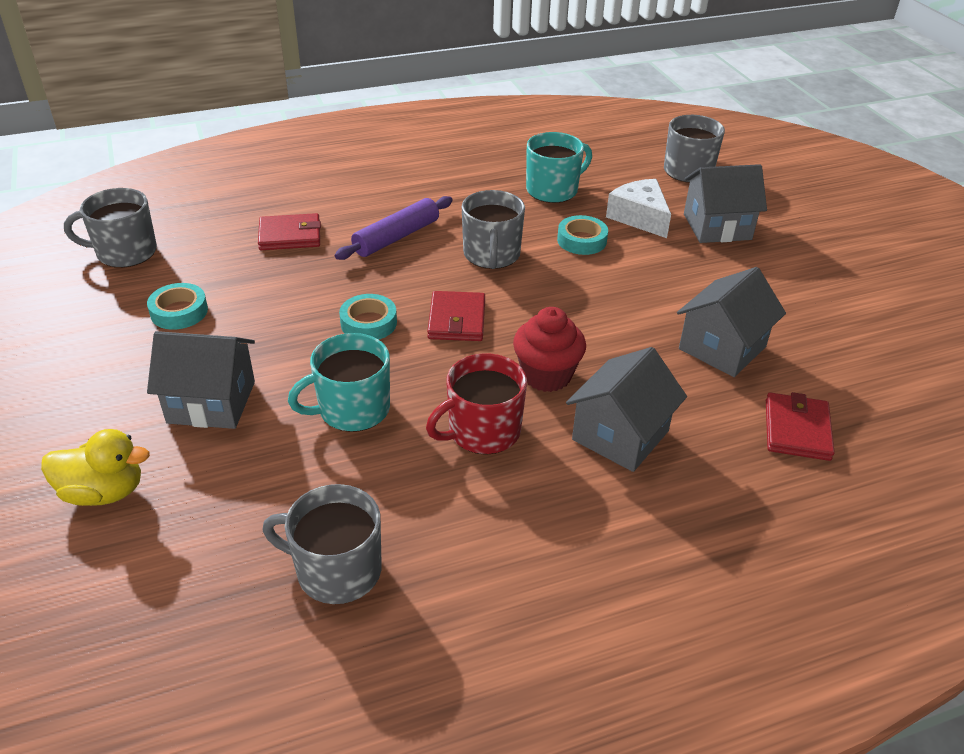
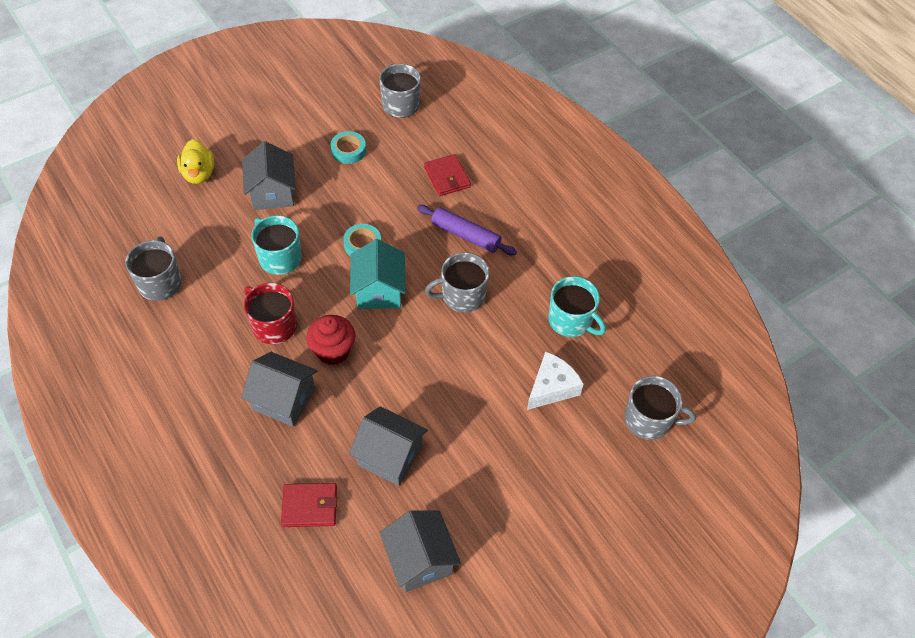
camera: 75 degrees right, 15 degrees up
(457, 320) = (379, 290): red wallet -> turquoise house
(581, 240) = (502, 350): turquoise tape -> none
(717, 227) = (558, 447): grey house -> grey house (420, 560)

